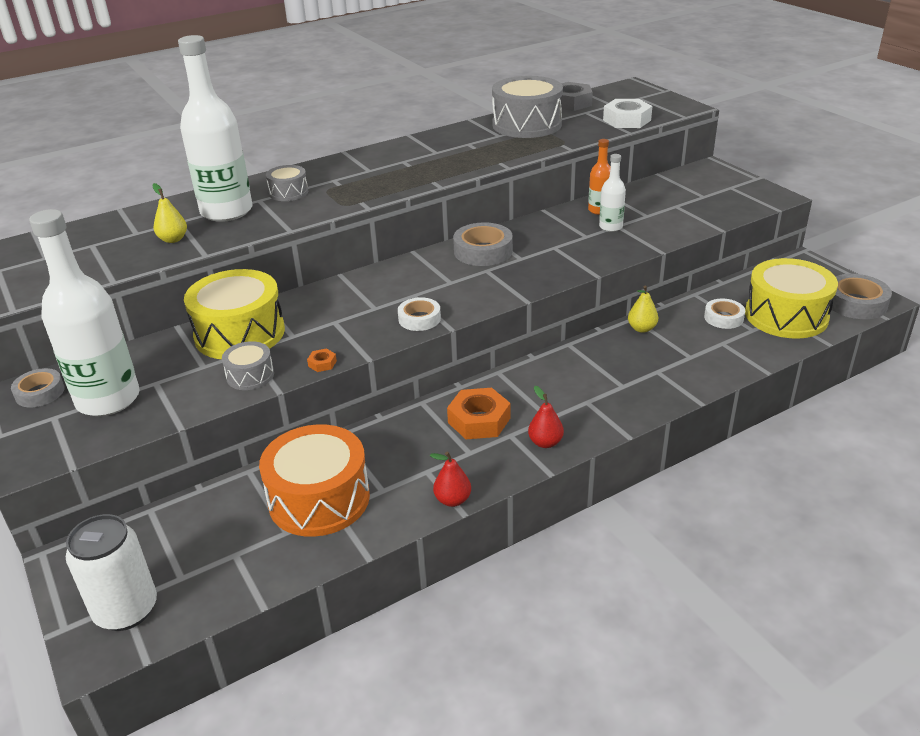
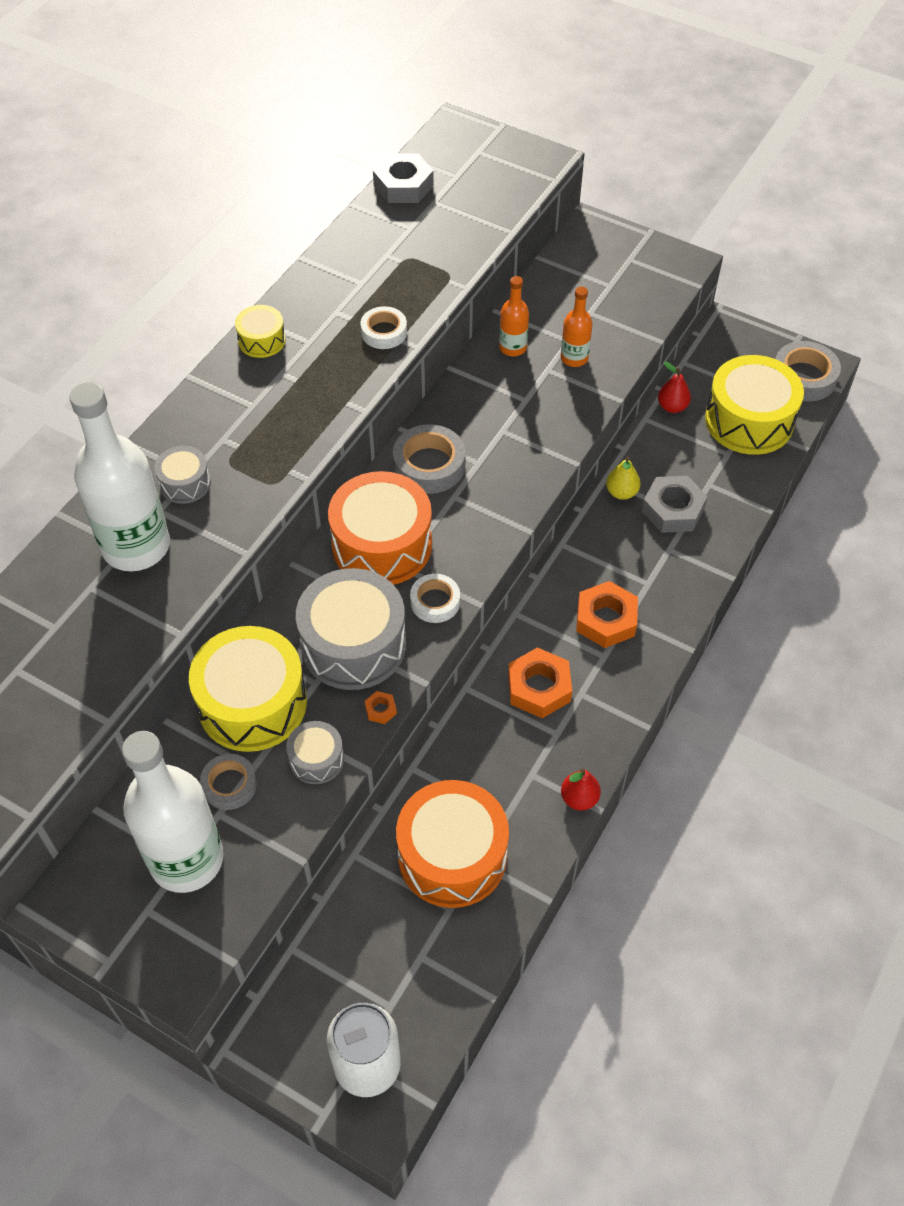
camera: 30 degrees left, 20 degrees up
(40, 393) = (96, 885): grey tape -> grey tape (229, 785)
(173, 239) = (114, 622): yellow pear -> none
(406, 146) = (262, 340): none -> yellow drum
(410, 280) = (382, 545): none -> orange drum
(527, 124) = (380, 249): grey drum -> grey drum (353, 644)
(545, 442) = (619, 689): red pear -> red pear (672, 407)
(568, 397) = (606, 620): none -> orange nut
(610, 227) = (542, 374): white bottle -> none
(627, 120) = (493, 206): white nut -> none
(643, 224) = (574, 358): none -> orange bottle
(678, 349) = (673, 510): none -> grey nut
(723, 318) = (692, 446): white tape -> white tape (384, 332)

